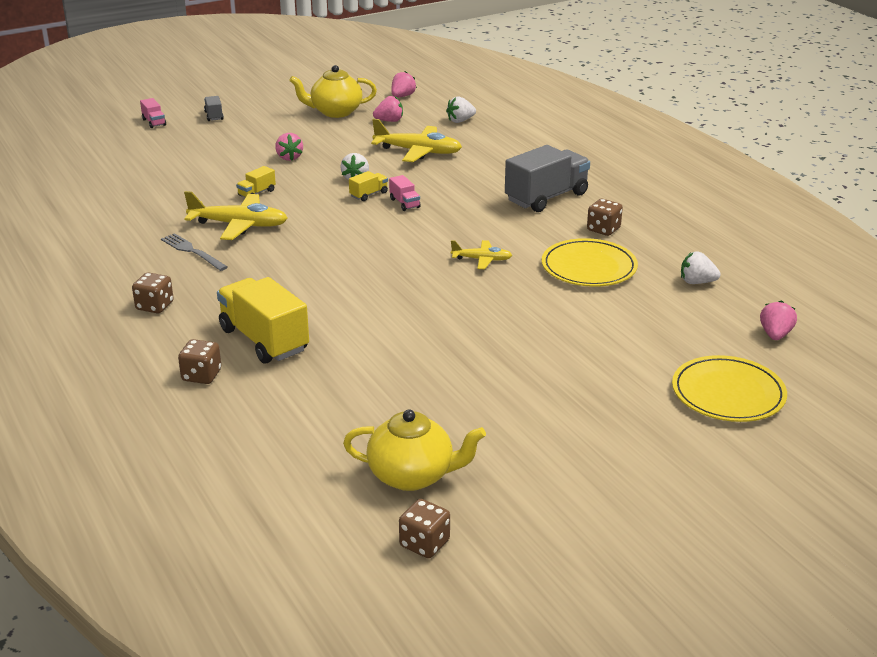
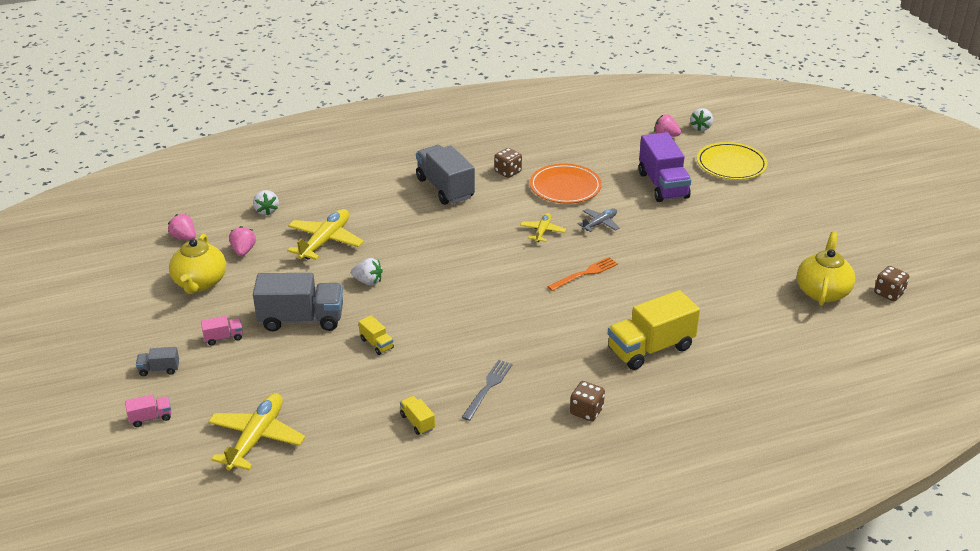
camera: 80 degrees left, 5 degrees up
(192, 251) = (488, 388): grey fork -> grey fork turned 150 degrees clockwise
(201, 375) = (700, 383): brown dice -> none
(239, 225) = (442, 357): yellow plane -> yellow plane (257, 438)
(289, 157) = (301, 319): pink strawberry -> grey truck
(368, 194) = (405, 277): yellow truck -> yellow truck (417, 422)
(403, 291) = (585, 274): none -> orange fork
(404, 203) = (430, 259): pink truck -> pink truck (223, 337)
(515, 295) = (600, 223): none -> grey plane
(589, 267) = (565, 187): yellow plate -> orange plate
(633, 336) = (662, 185): none -> purple truck
(697, 282) = (595, 149): white strawberry -> white strawberry (701, 127)

